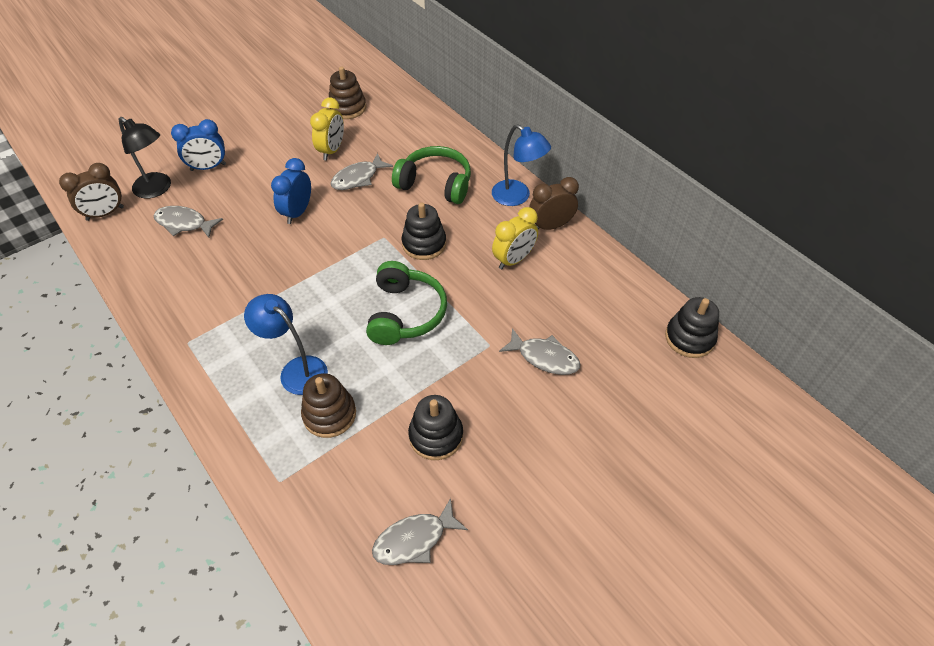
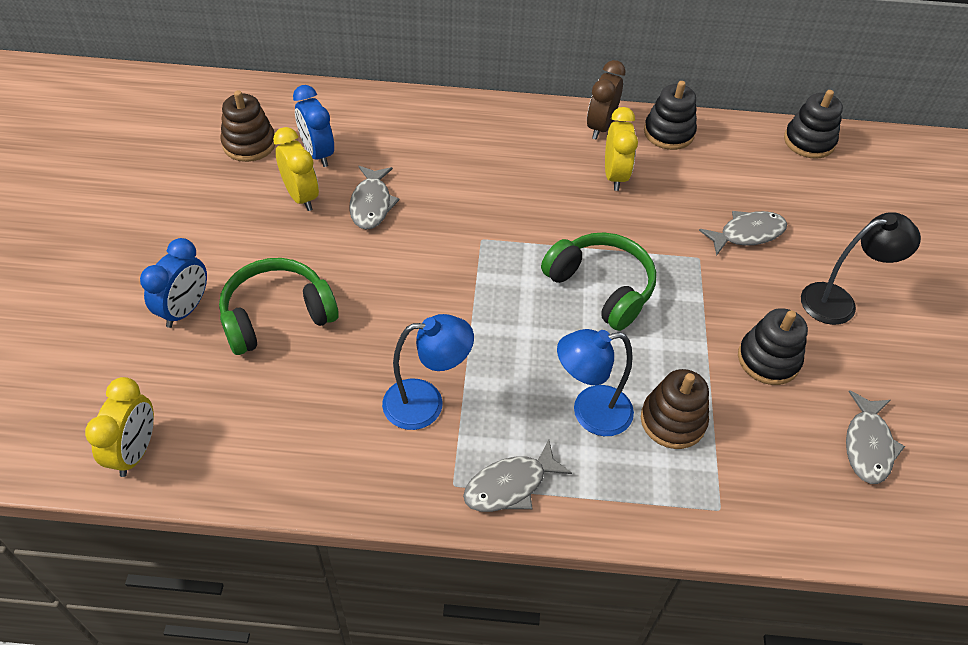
camera: 50 degrees left, 0 degrees up
(105, 213) = (135, 451): brown clock -> yellow clock
(157, 189) = (159, 377): black lamp -> black lamp (839, 302)
(184, 223) = (255, 384): grey fish -> grey fish (510, 485)
(297, 212) = (363, 279): blue clock -> blue clock (318, 153)
(424, 244) = (525, 218): black stacking toy -> black stacking toy (668, 133)
(435, 184) = (453, 158): green headphones -> green headphones (277, 315)
(517, 197) = (539, 121): blue lamp -> blue lamp (426, 403)

